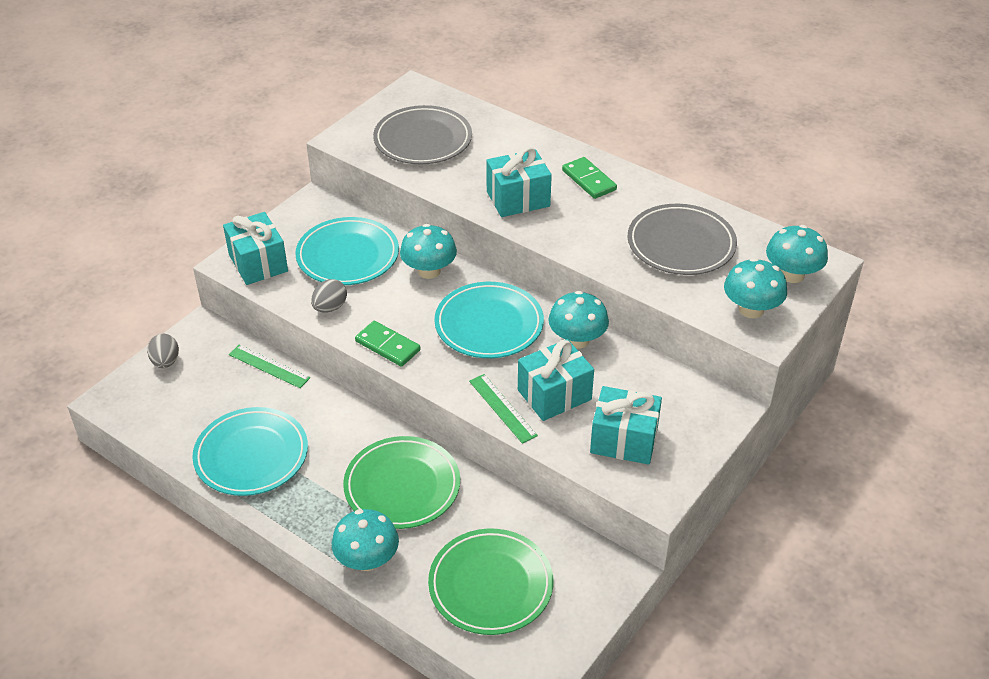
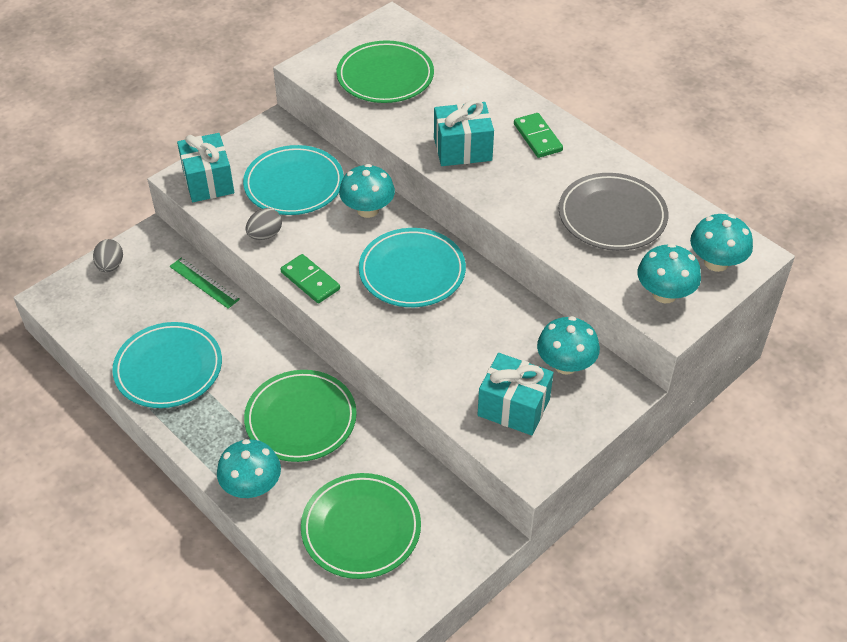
camera: 10 degrees right, 5 degrees up
(423, 140) = (385, 76): grey plate -> green plate
(502, 408) = (404, 358): green ruler -> none
(554, 395) = (457, 352): turquoise gift -> none
(577, 340) = (493, 298): turquoise mushroom -> turquoise mushroom (565, 364)

